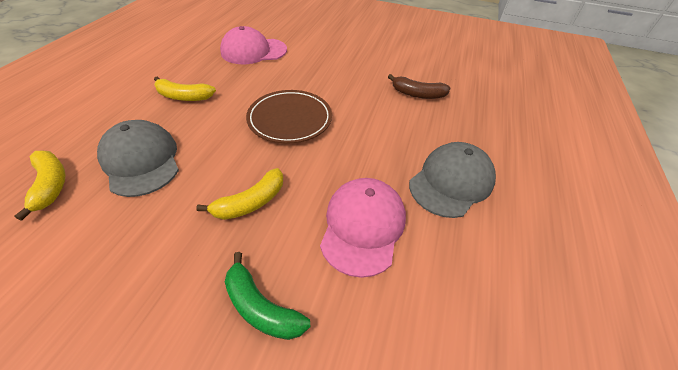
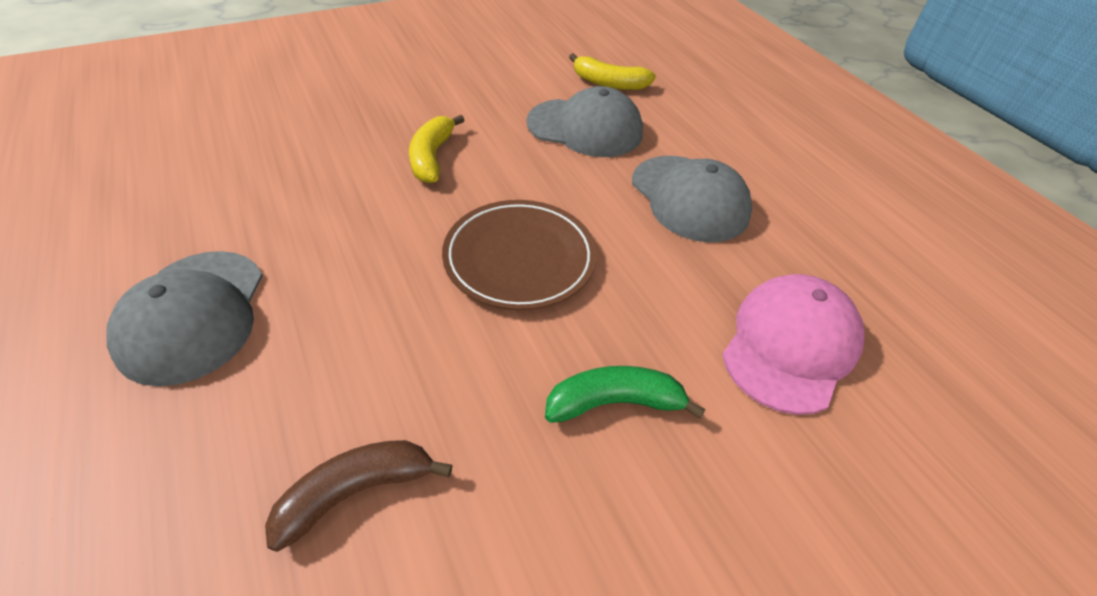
camera: 135 degrees right, 0 degrees up
(184, 97) = (689, 198): yellow banana -> grey cap
(261, 307) = (335, 115): green banana -> green banana (614, 402)
(363, 226) = (292, 200): pink cap -> none

